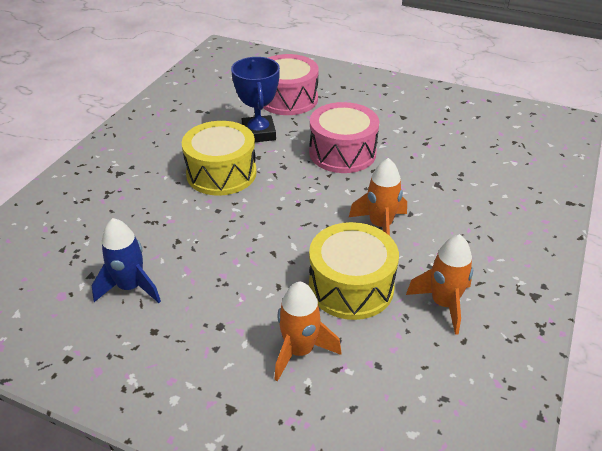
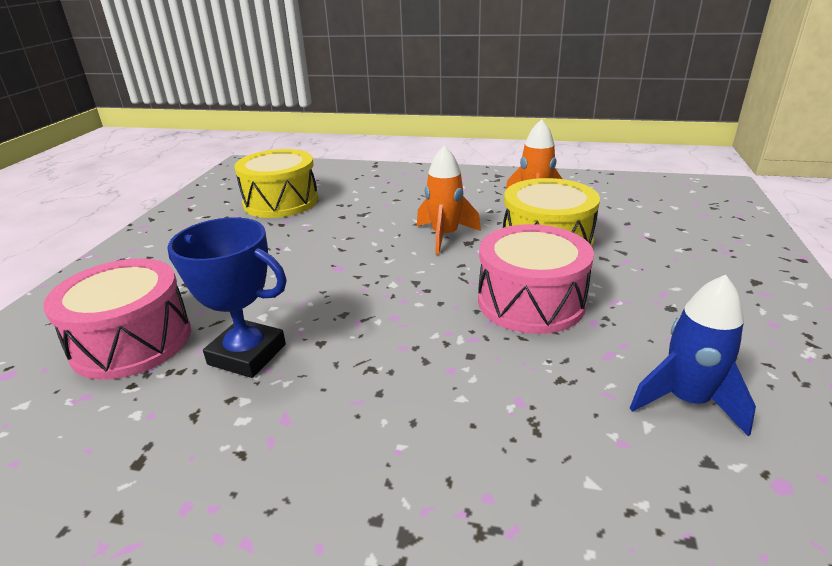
camera: 100 degrees left, 10 degrees down
(221, 173) = (373, 372): yellow drum -> yellow drum (281, 202)
(258, 133) = (247, 354): blue trophy -> blue trophy turned 45 degrees clockwise
(300, 351) = (651, 257): orange rocket -> none
(342, 152) = (304, 272): pink drum -> pink drum (530, 301)

